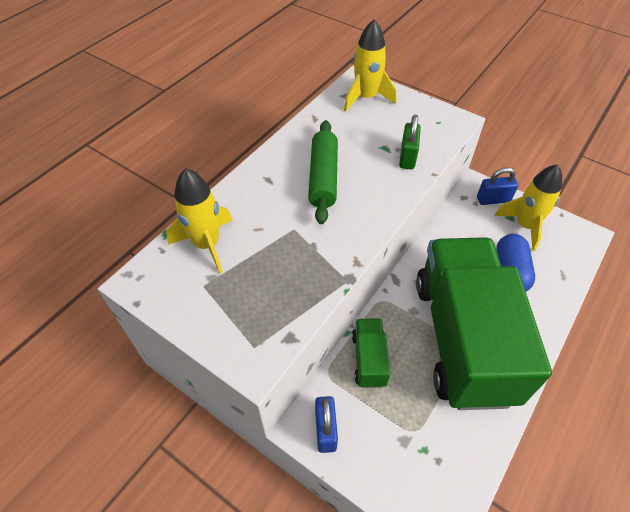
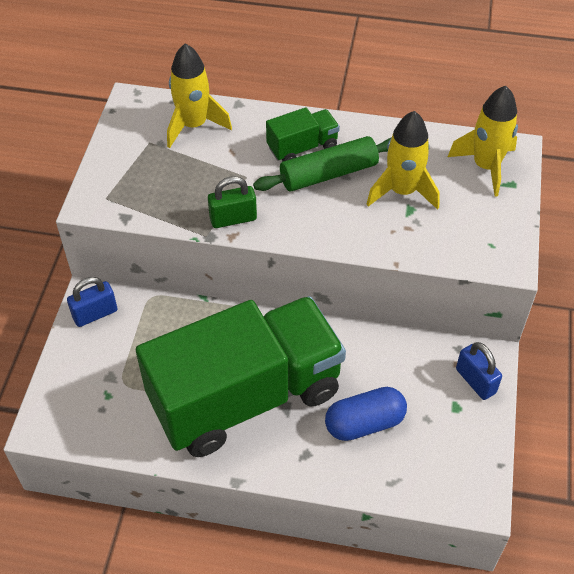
camera: 65 degrees right, 0 degrees up
(369, 359) = (181, 323): green truck -> green truck (302, 147)
(407, 157) = (407, 233): green padlock -> green padlock (233, 219)
(525, 226) = (451, 425): yellow rocket -> yellow rocket (402, 191)

